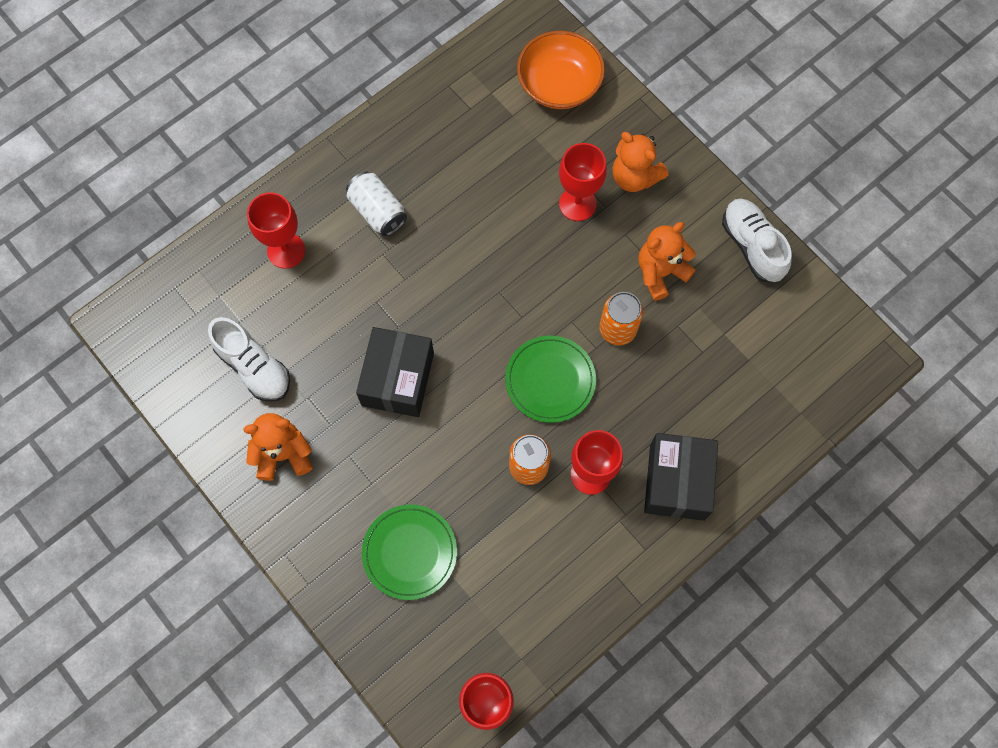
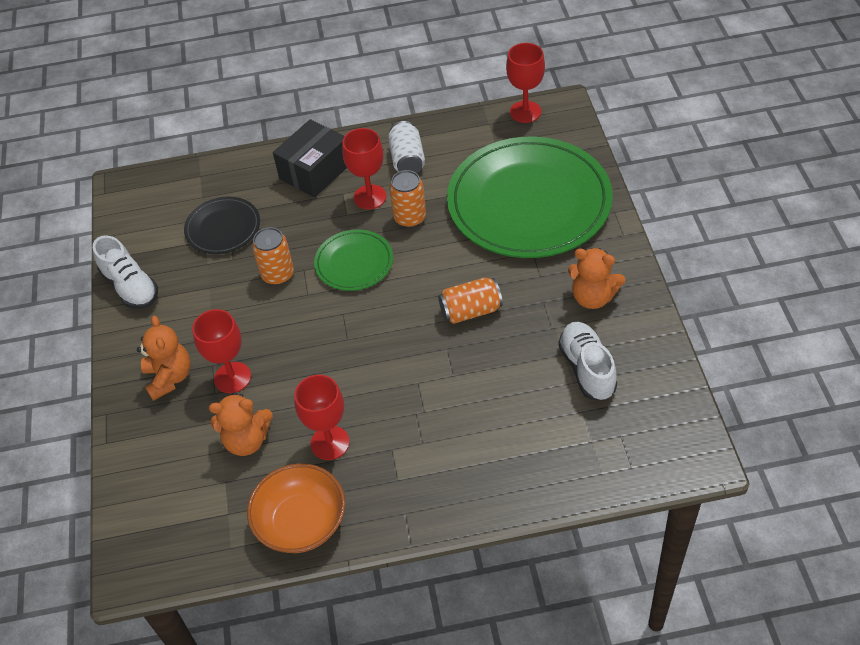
camera: 145 degrees left, 20 degrees down
(286, 251) = (509, 453): red goblet -> red goblet (330, 443)
(377, 211) = (406, 450): white can -> white can (407, 159)
(398, 379) = (470, 311): black box -> orange can
(410, 552) = (529, 202): green plate -> green plate, size x2.13
(559, 85) = (162, 490): orange bowl -> orange bowl (301, 522)
(660, 272) = (213, 298): orange teddy bear -> orange teddy bear (247, 440)
(718, 357) = (223, 228): none -> black plate
(752, 246) = (130, 287): white shoe -> white shoe turned 45 degrees counterclockwise

